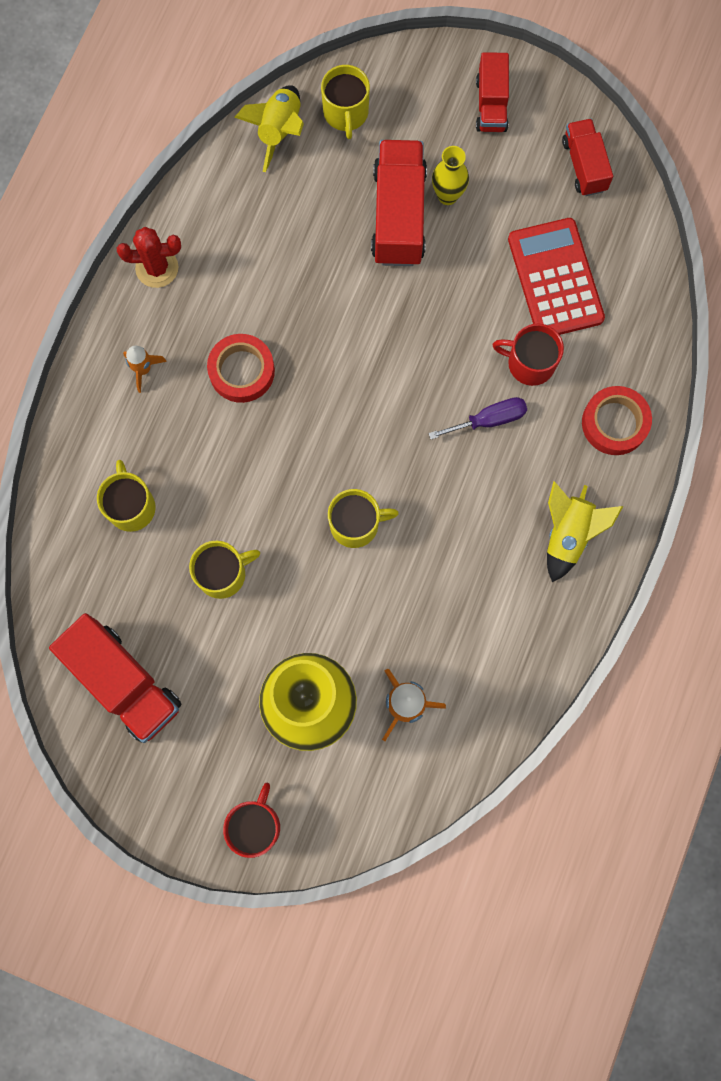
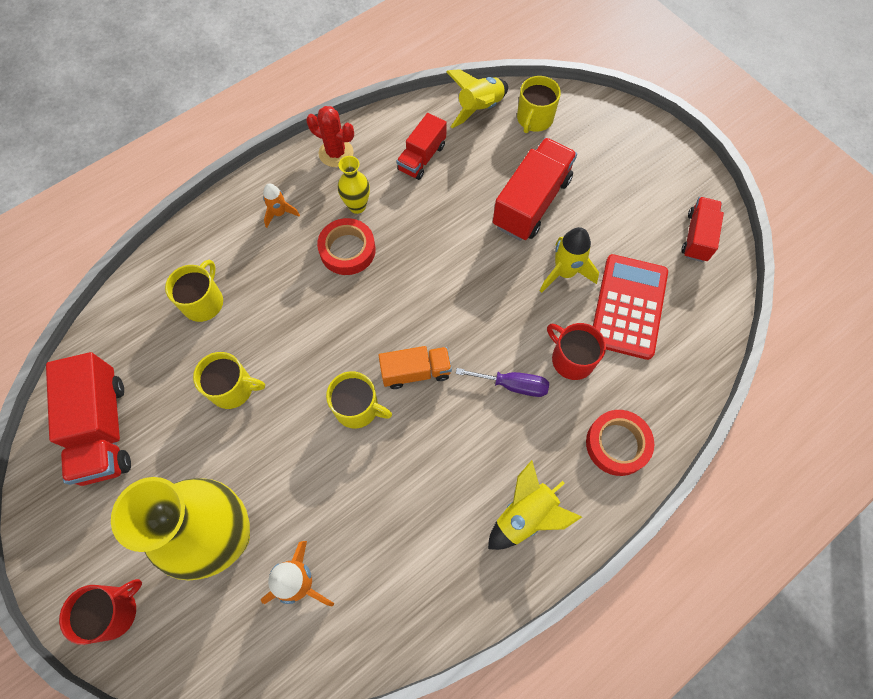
camera: 30 degrees right, 10 degrees down
(389, 458) = (416, 372): none -> orange truck
(447, 196) = (577, 207): yellow vase -> yellow vase (357, 206)
(474, 276) = (564, 272): none -> yellow rocket
(491, 104) = (646, 162): red truck -> red truck (422, 157)

